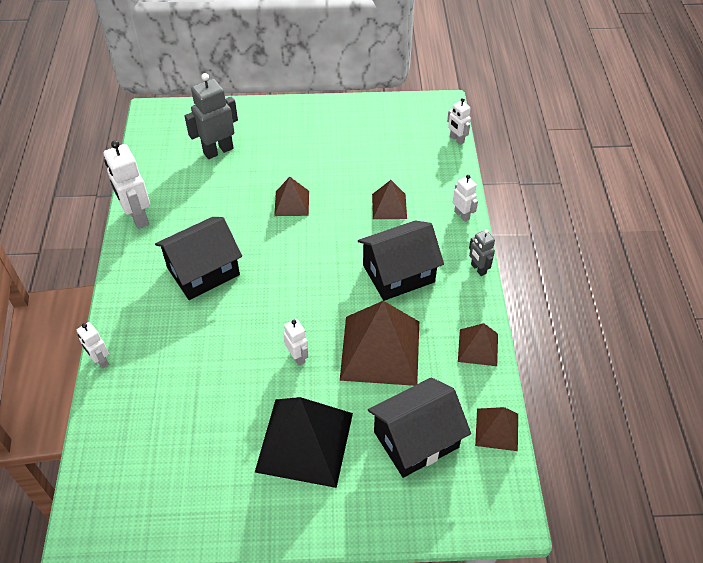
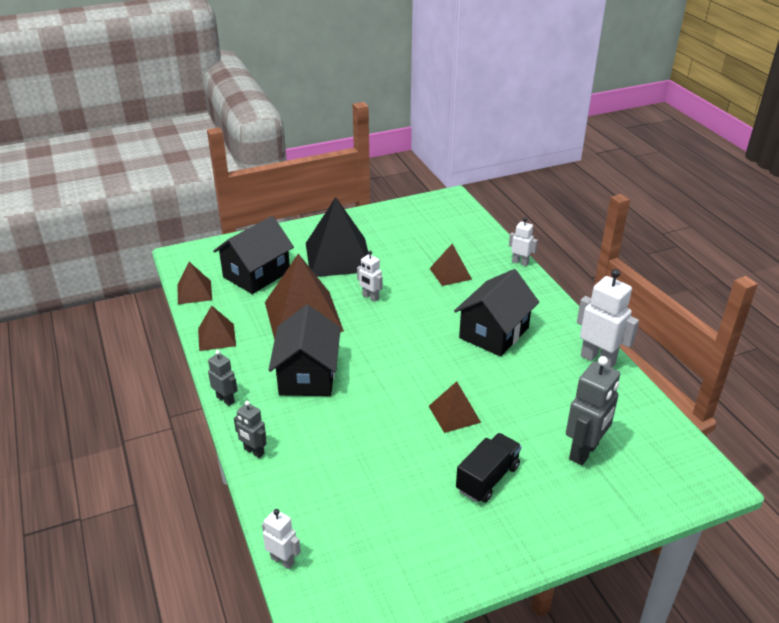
camera: 160 degrees right, 15 degrees down
(298, 151) = (487, 478): none -> black truck
(389, 206) = (343, 439): brown pyramid -> brown pyramid (450, 273)
(398, 273) = (307, 375): black house -> black house turned 45 degrees counterclockwise
(462, 215) = (254, 451): white robot -> grey robot

